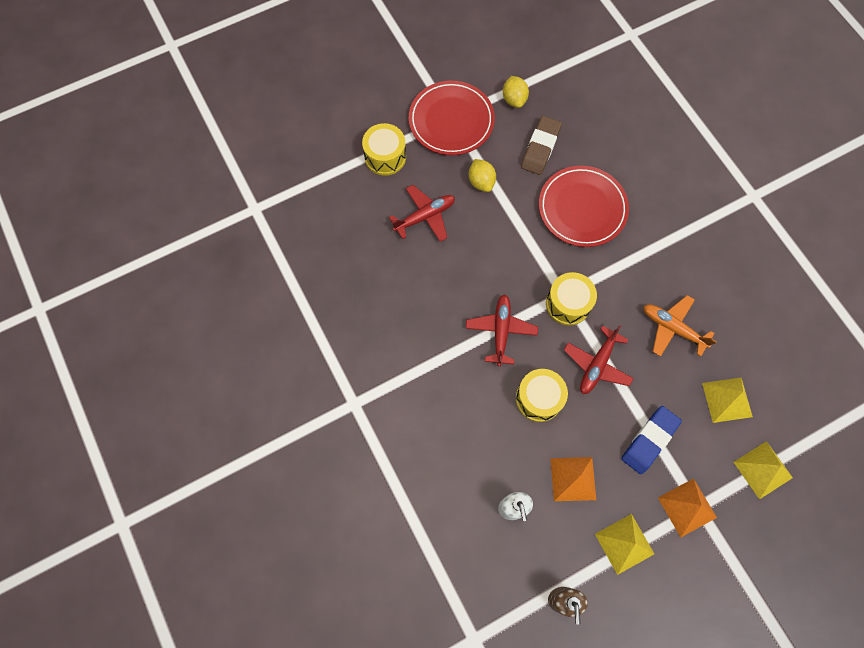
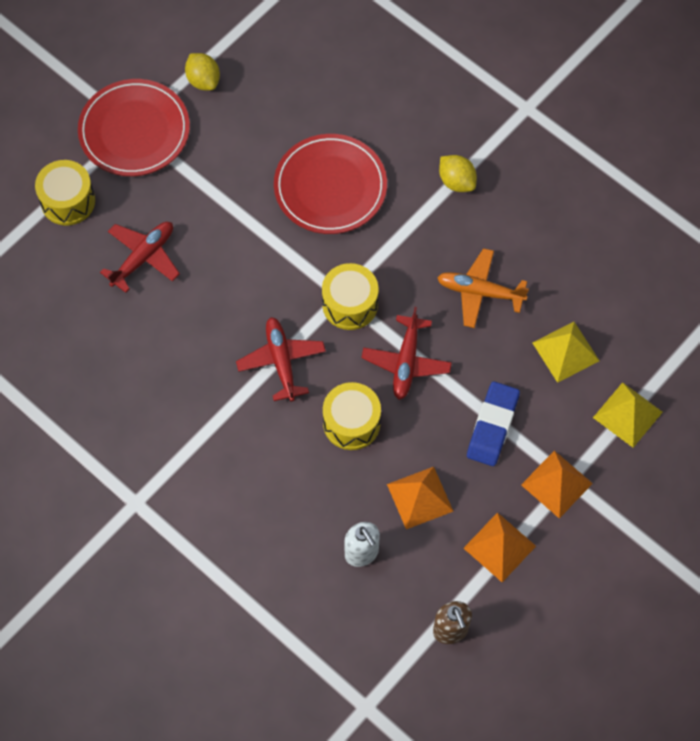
camera: 20 degrees left, 5 degrees down
(481, 182) = (197, 194): yellow lemon -> yellow lemon (456, 181)
(540, 148) = (256, 130): brown eraser -> none
(624, 544) = (499, 547): yellow pyramid -> orange pyramid

